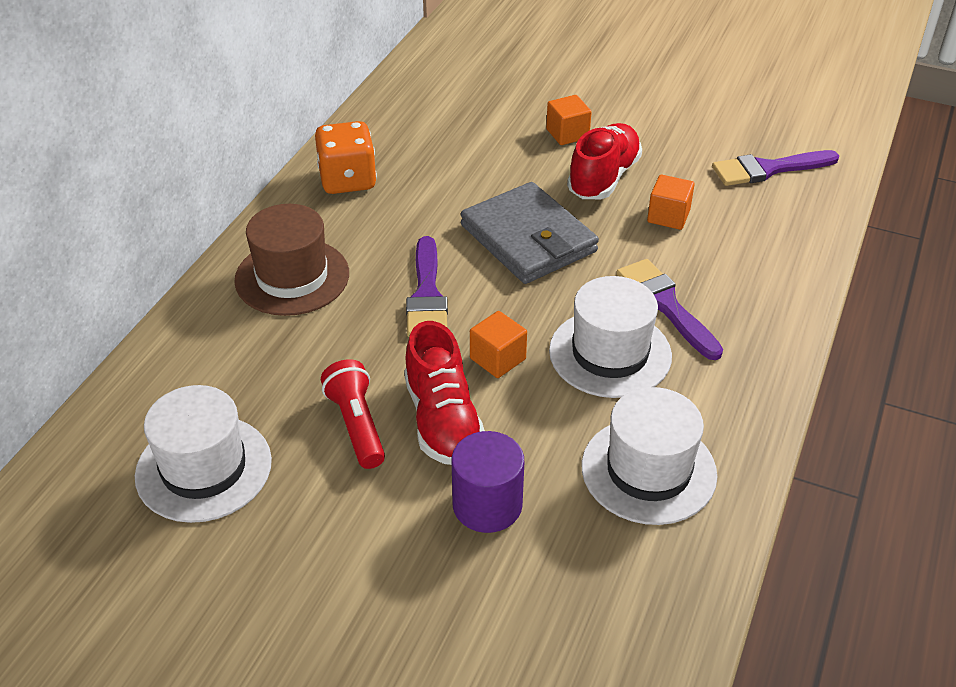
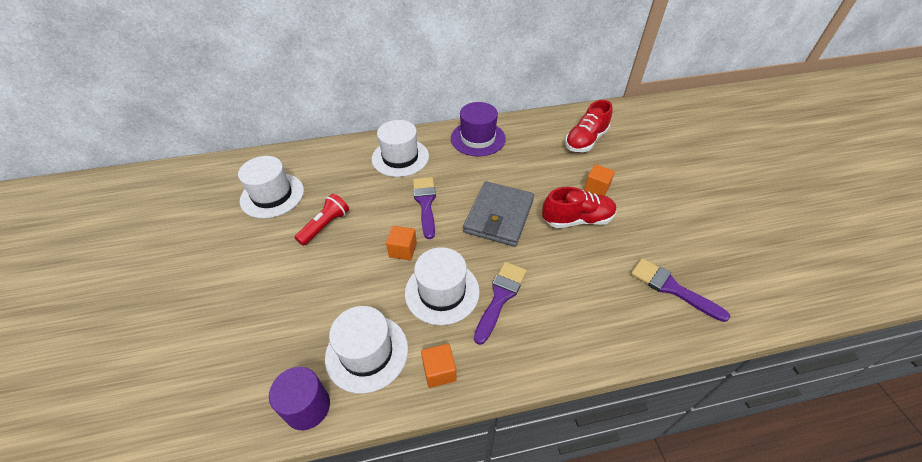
camera: 55 degrees right, 5 degrees up
(292, 277) = (400, 157): brown hat -> white hat
(348, 180) = (478, 138): orange dice -> purple hat
(427, 295) = (425, 203): purple brush -> purple brush turned 120 degrees clockwise
(442, 420) = (348, 252): red shoe -> red shoe (585, 141)
(487, 505) = (303, 297): purple cylinder -> purple cylinder (307, 407)
(668, 216) = (575, 262): orange cube -> orange cube (439, 371)

